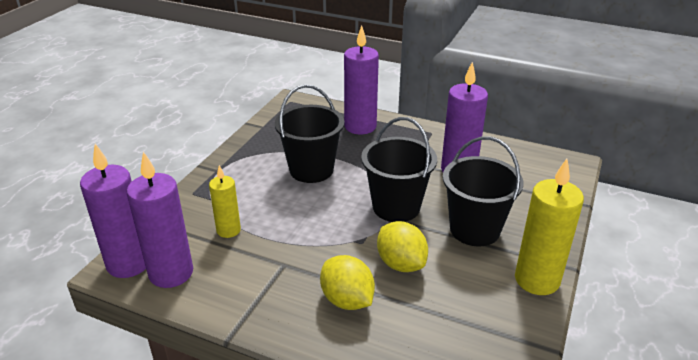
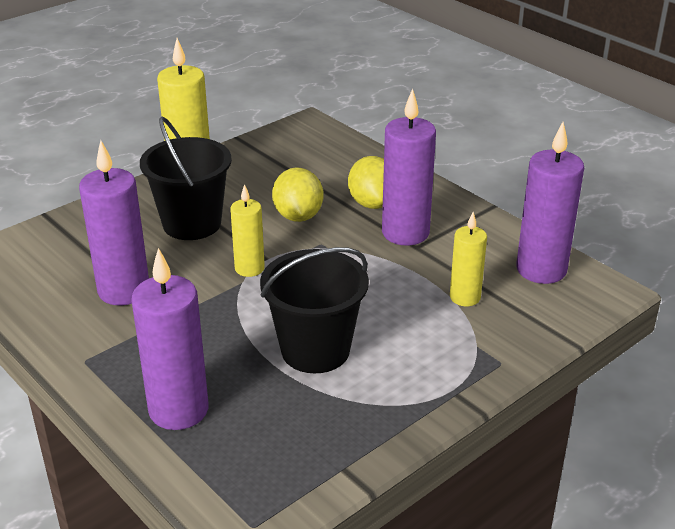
camera: 155 degrees left, 0 degrees up
(128, 263) = (590, 292): purple candle -> purple candle (405, 233)
(396, 207) = (249, 268): black bucket -> yellow candle

